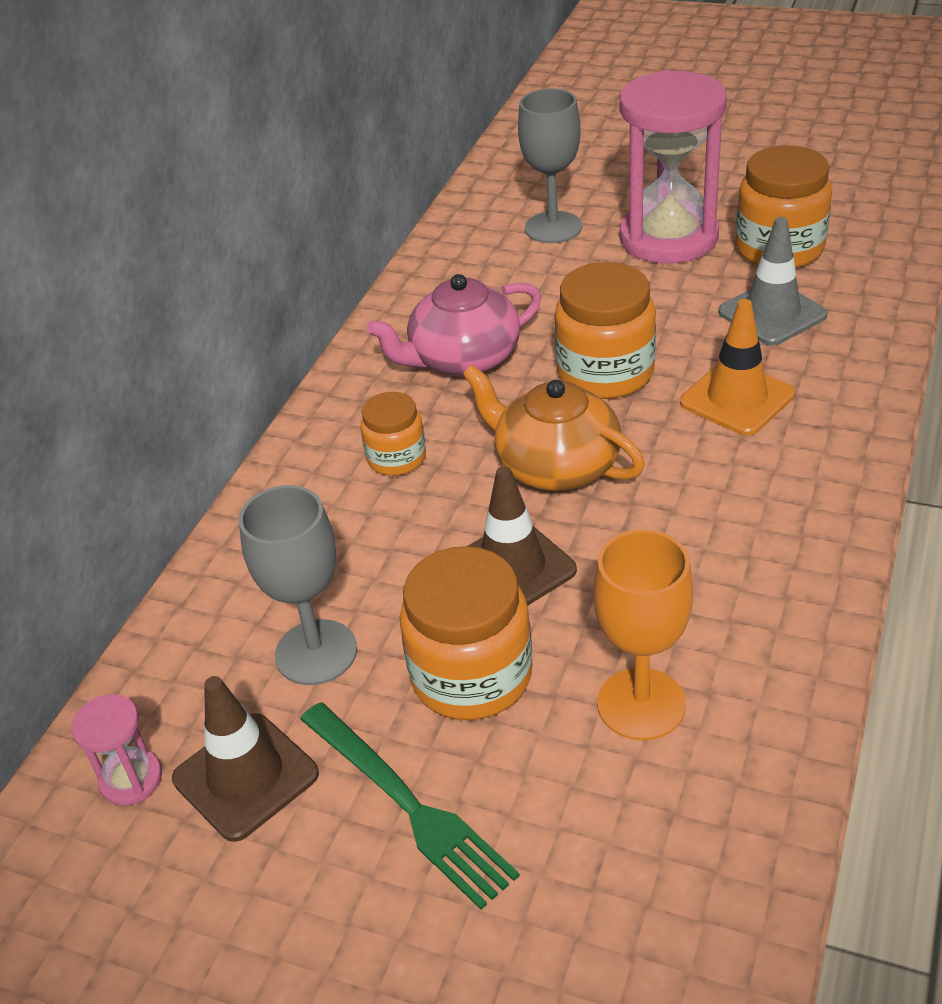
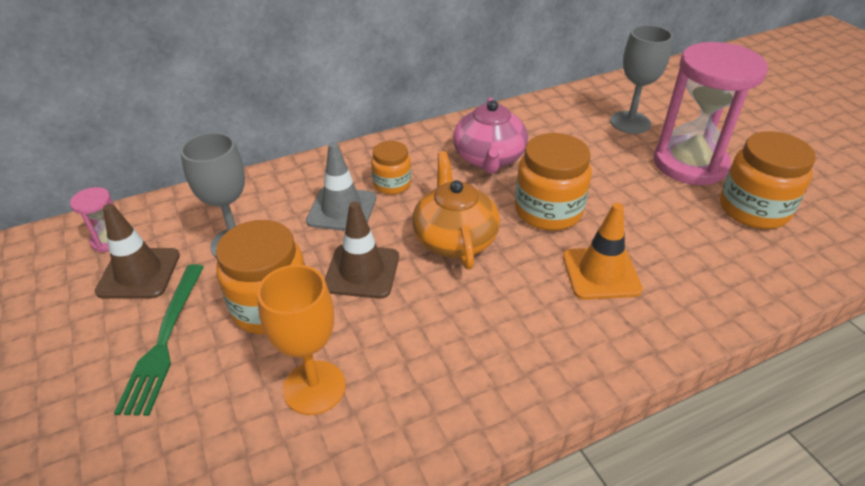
camera: 40 degrees right, 0 degrees up
(463, 359) = (489, 158): pink teapot -> pink teapot turned 105 degrees counterclockwise
(772, 314) = (693, 242): grey traffic cone -> grey traffic cone (342, 210)

